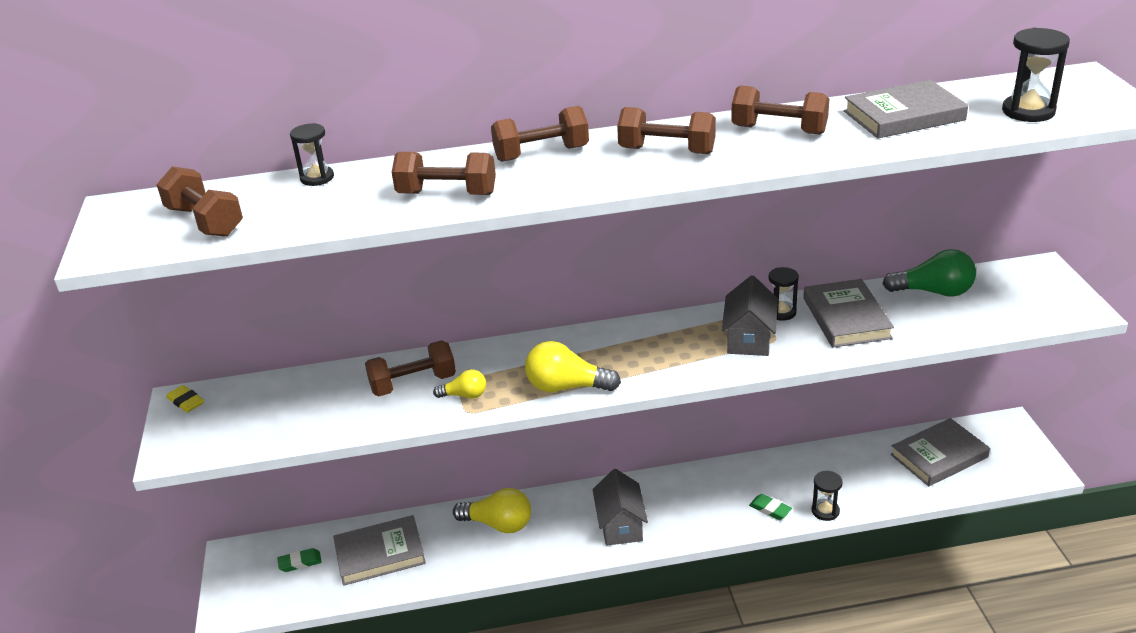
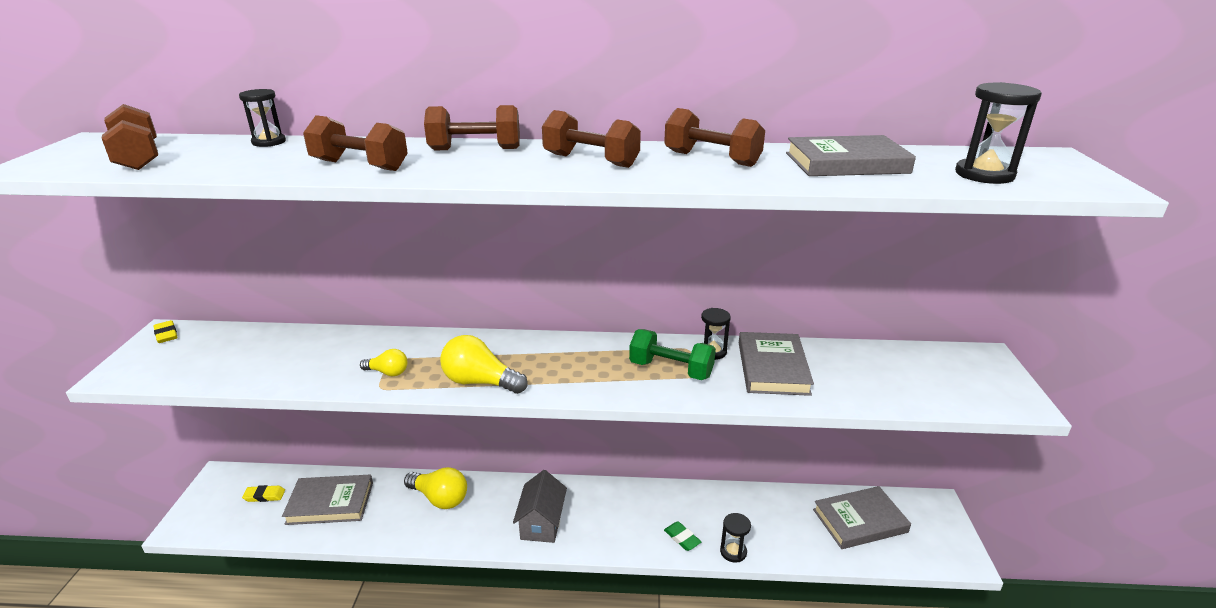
camera: 10 degrees right, 5 degrees down
(300, 562) = (264, 496): green eraser -> yellow eraser
(413, 383) = (353, 354): brown dumbbell -> none
(749, 338) = (671, 370): grey house -> green dumbbell
(934, 292) = (868, 359): green light bulb -> none

